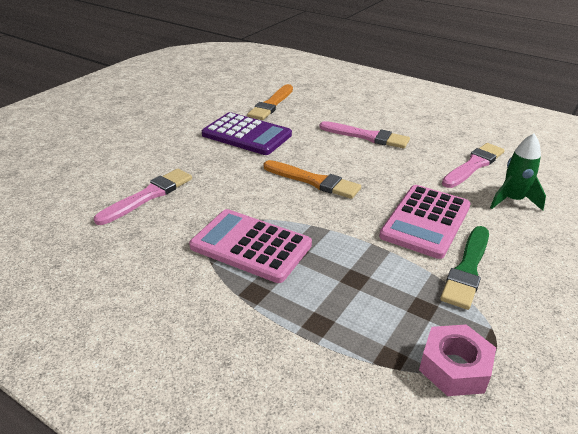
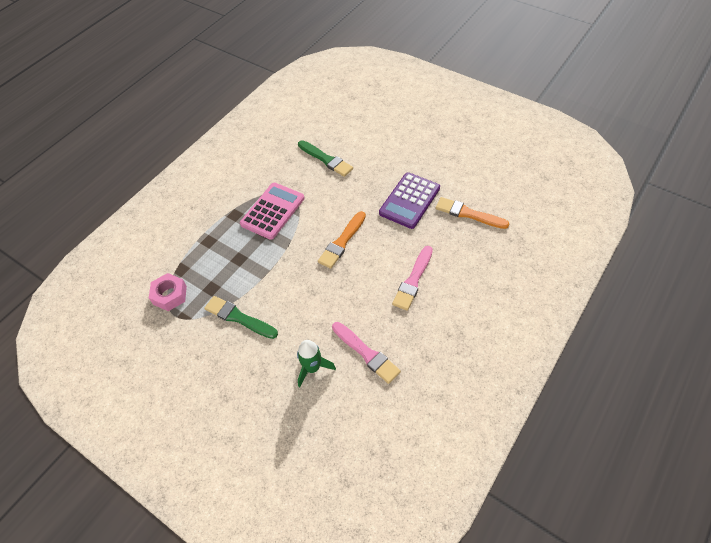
camera: 95 degrees right, 20 degrees up
(148, 196) = (326, 159): pink brush -> green brush
(425, 221) = (290, 303): pink calculator -> none

